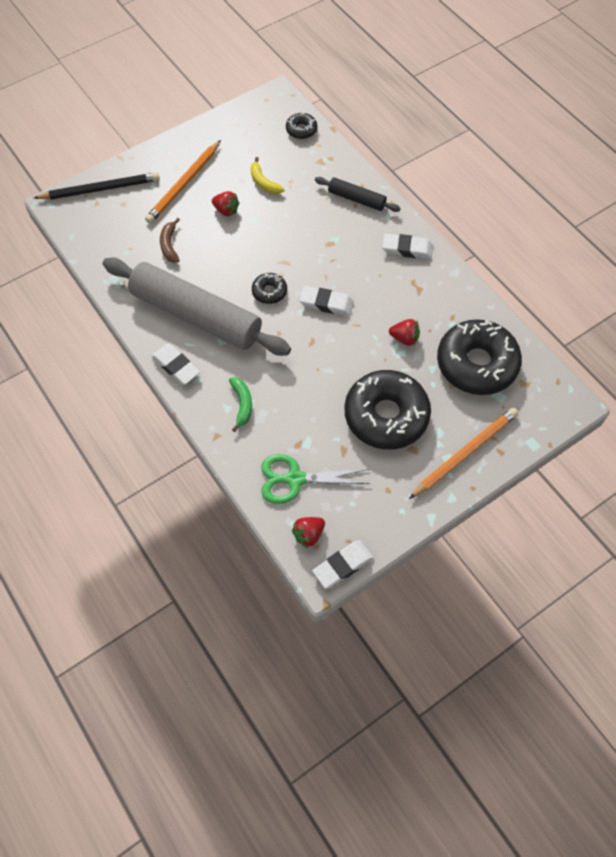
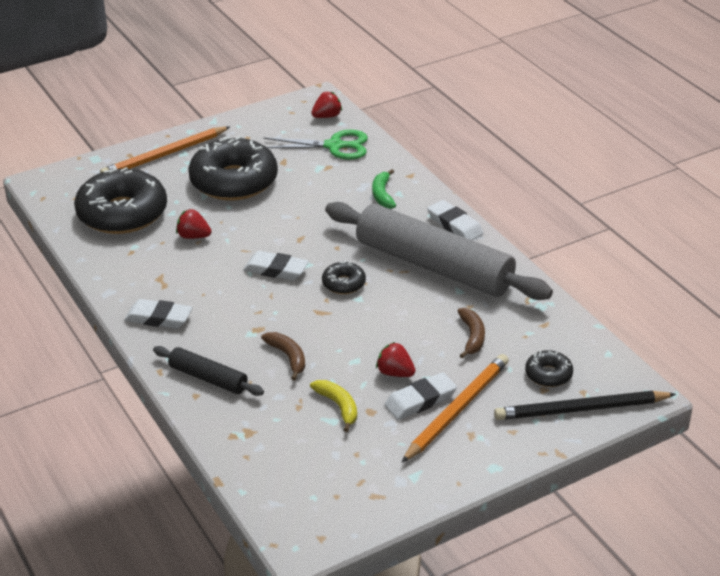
camera: 175 degrees left, 25 degrees down
(301, 130) = (269, 481): black donut -> black donut (548, 374)
(303, 219) = (288, 357): none -> brown banana
(342, 565) = (300, 100): white eraser -> white eraser (420, 400)

